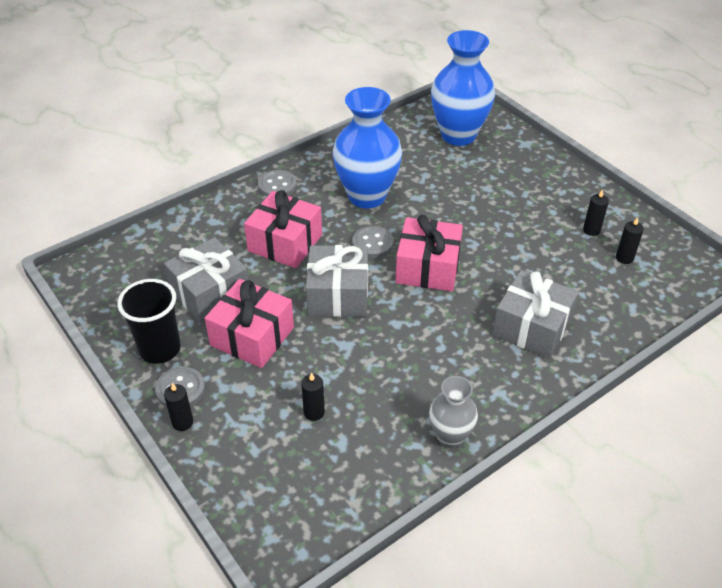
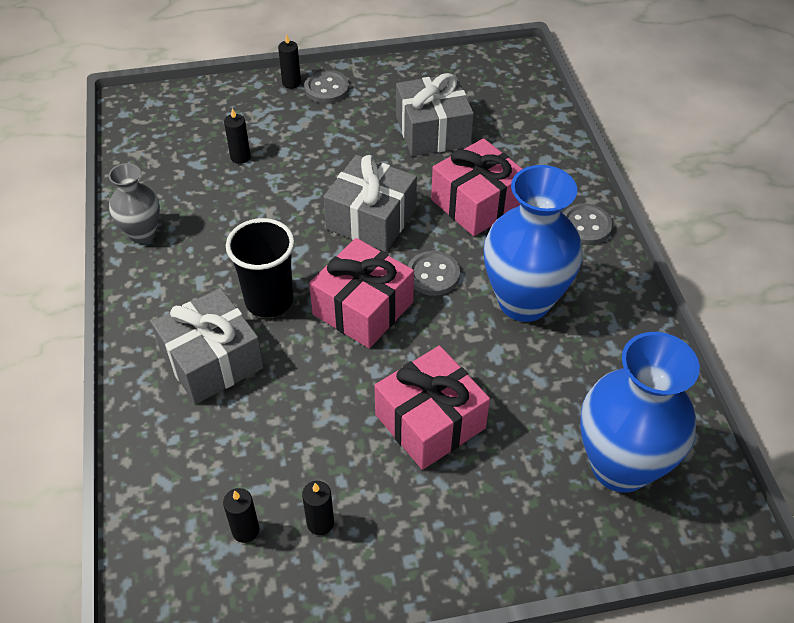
camera: 115 degrees right, 5 degrees up
(160, 349) = (381, 87): black cup -> black cup (269, 300)
(252, 336) = (356, 144): pink gift -> pink gift (430, 421)

